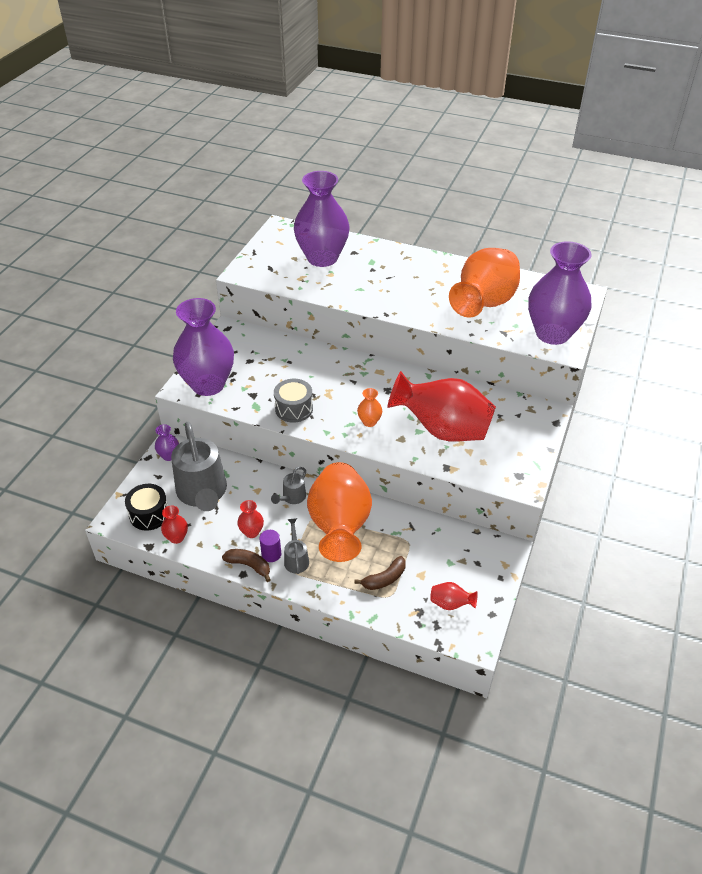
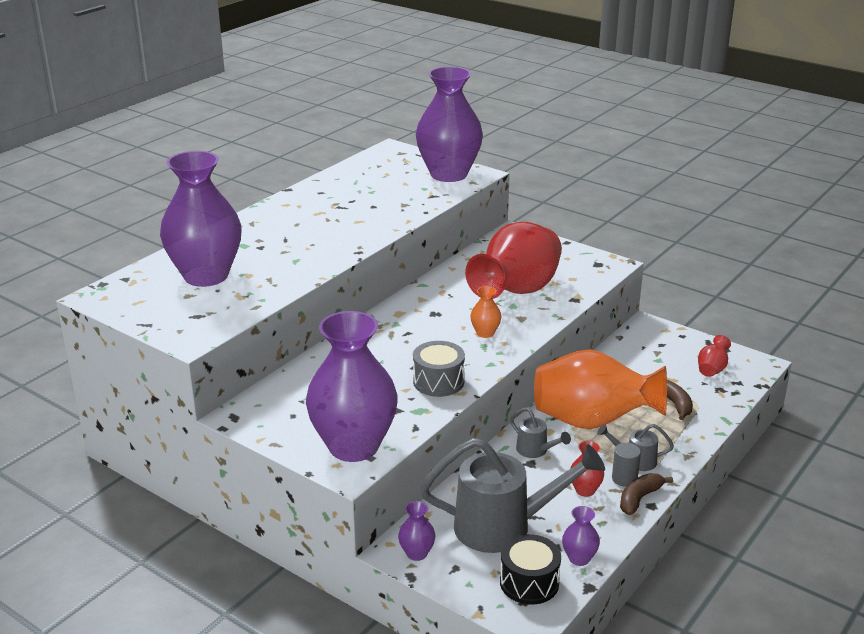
camera: 75 degrees left, 15 degrees down
(177, 537) = (579, 558): red vase -> purple vase
(271, 554) = (624, 479): purple cylinder -> grey cylinder
(484, 303) = (376, 196): orange vase -> none

